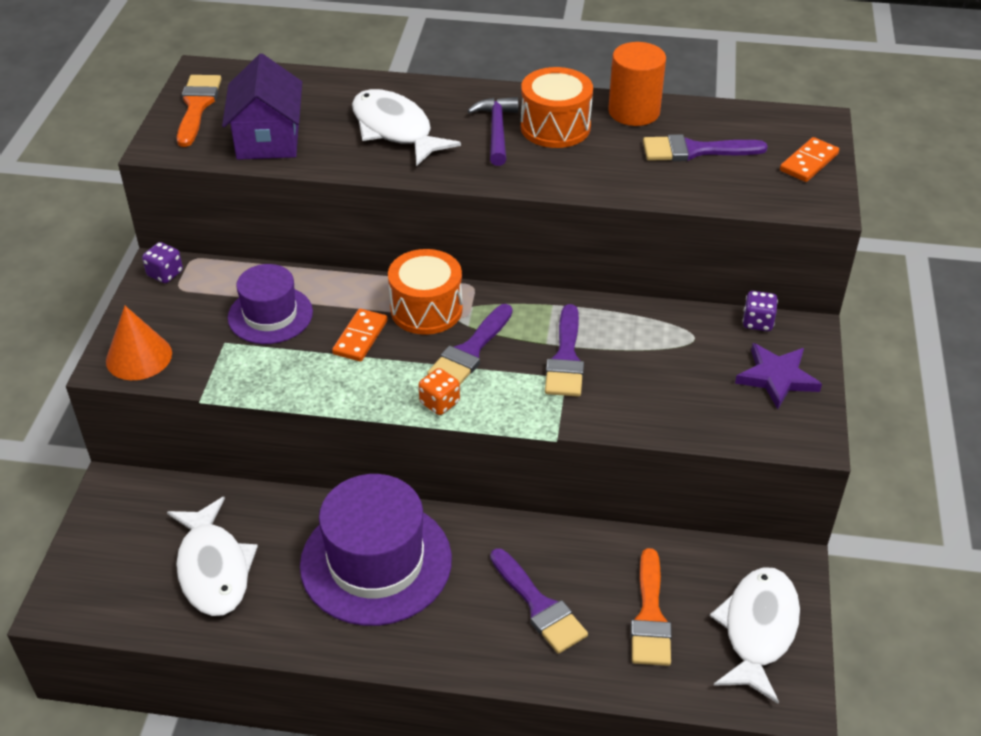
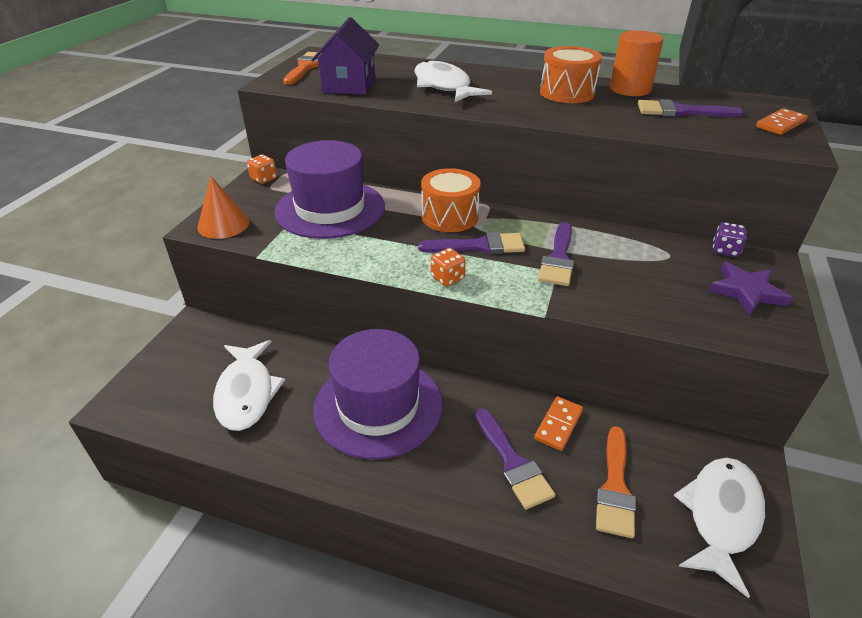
camera: 10 degrees right, 5 degrees down
(165, 274) = (264, 179): purple dice -> orange dice
(270, 315) = (330, 209): purple hat -> purple hat, size x1.68
(360, 337) = (394, 229): orange domino -> orange domino (558, 425)
(470, 351) = (479, 246): purple brush -> purple brush turned 135 degrees counterclockwise
(497, 131) = (521, 92): purple hammer -> none

